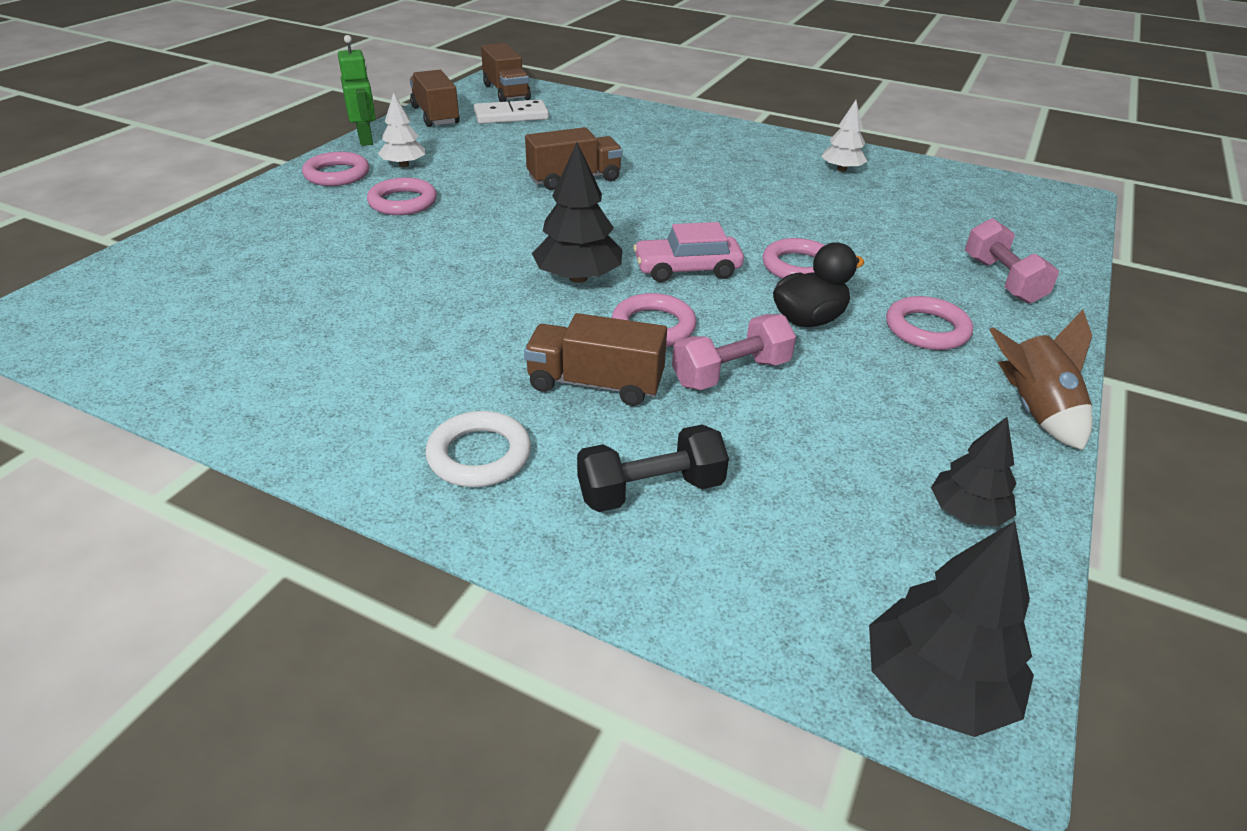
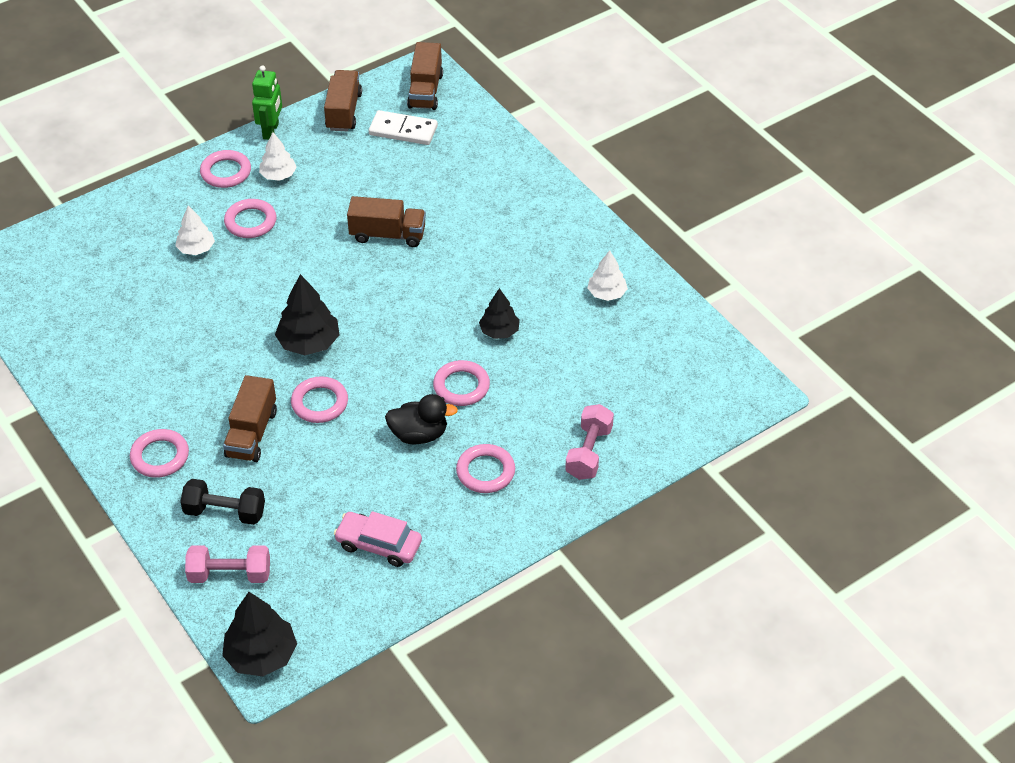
camera: 30 degrees right, 10 degrees up
(350, 236) = (196, 249): none -> white tree
(479, 455) = (160, 456): white ring -> pink ring
(595, 384) = (252, 433): brown truck -> brown truck turned 120 degrees counterclockwise
(687, 269) = (384, 361): pink car -> pink car (378, 545)
(731, 373) = (332, 456): pink dumbbell -> pink dumbbell (230, 575)
(967, 512) = (366, 591): black tree -> black tree (499, 331)
(1033, 411) = (477, 553): brown rocket -> none

